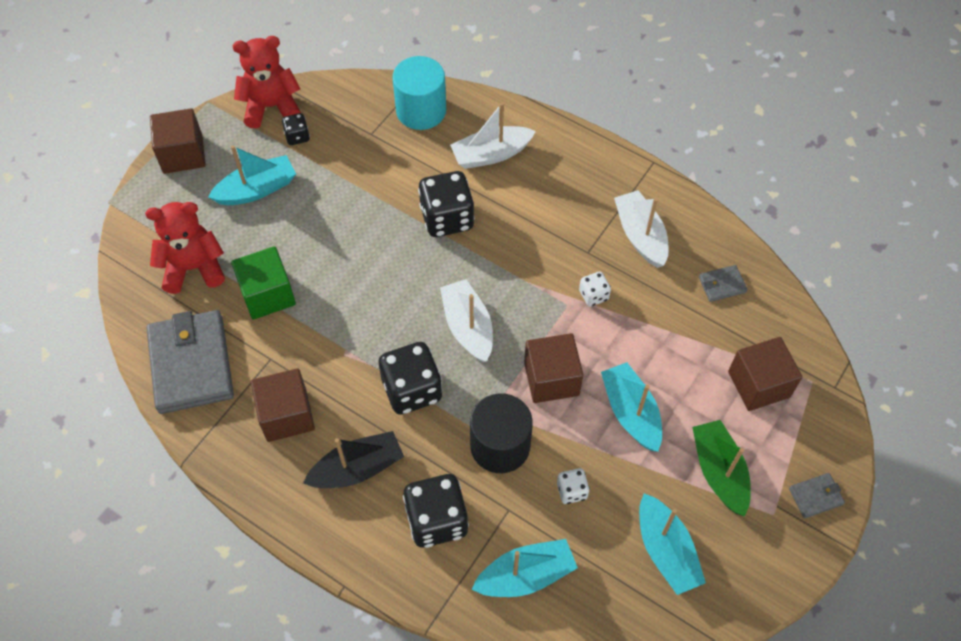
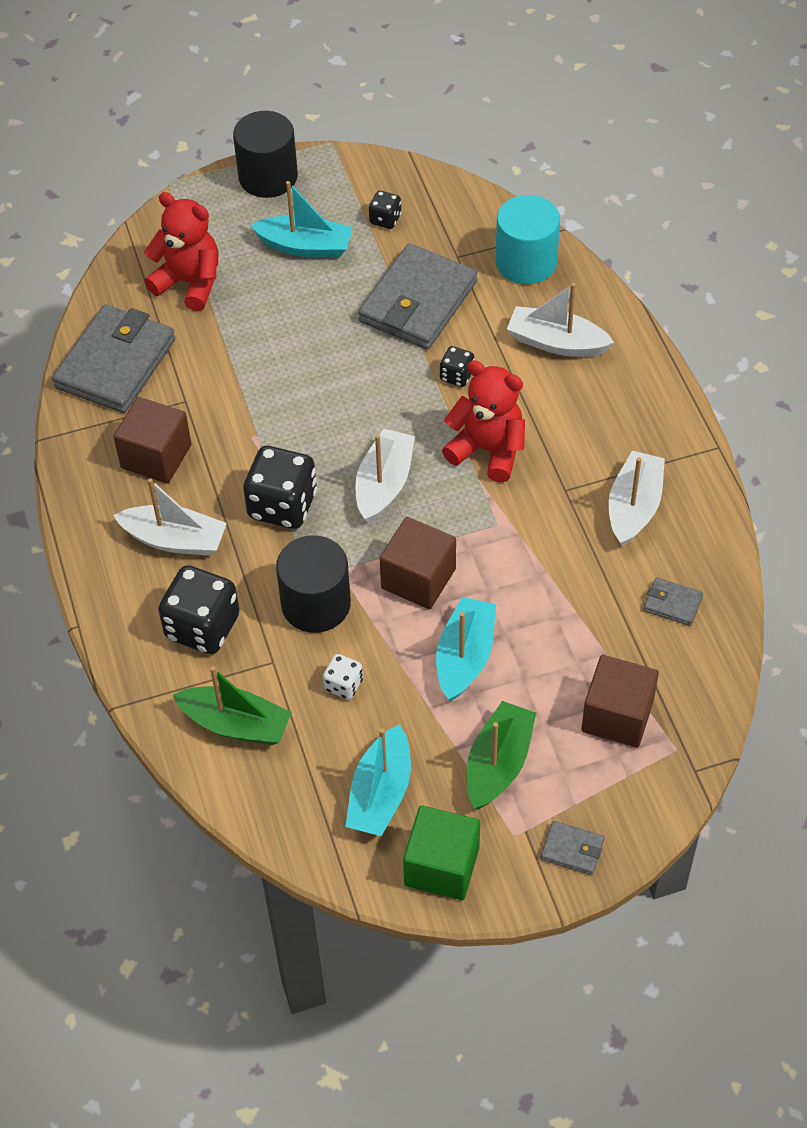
camera: 40 degrees right, 5 degrees down
(183, 154) = (268, 177): brown cube -> black cylinder
(267, 294) = (232, 344): green cube -> green cube (442, 866)
(271, 107) = (386, 178): red teddy bear -> red teddy bear (488, 450)
(357, 469) = (175, 540): black boat -> white boat
(373, 182) = (418, 302): none -> grey wallet
(447, 218) = (456, 376): black dice -> black dice, size x0.50
(525, 575) = (236, 724): turquoise boat -> green boat
(593, 295) = (531, 532): white dice -> none

